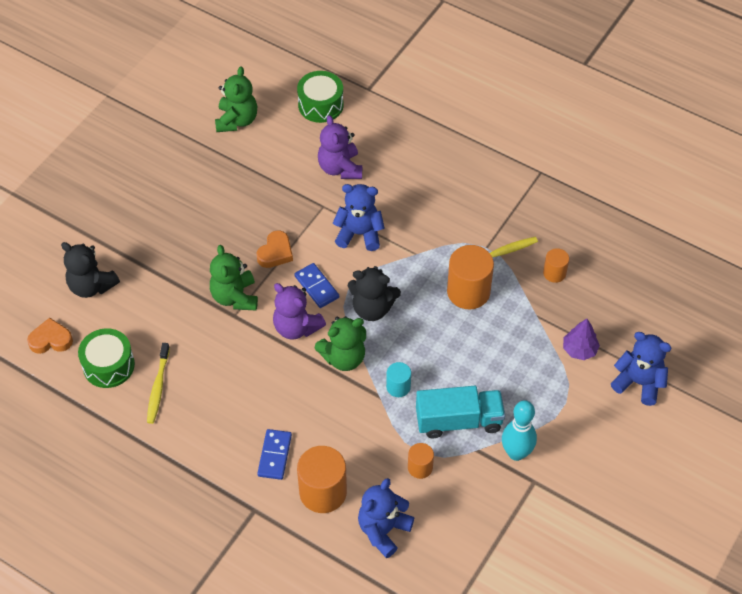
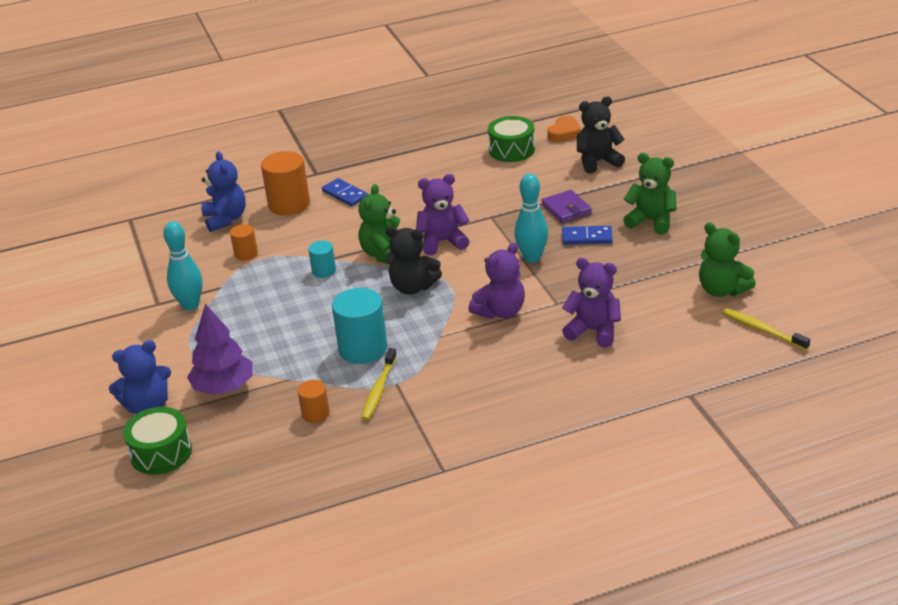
camera: 130 degrees right, 20 degrees down
(158, 387) = (466, 164): yellow toothbrush -> yellow toothbrush (762, 330)
(187, 267) = (566, 209): none -> purple wallet
(235, 297) = (509, 222): green teddy bear -> green teddy bear (651, 221)
(275, 253) = (532, 258): orange heart -> turquoise bowling pin
(316, 287) = (470, 266): blue domino -> blue domino (587, 237)
(320, 105) = (695, 351): green drum -> green drum (161, 453)
(359, 234) = (500, 311): blue teddy bear -> purple teddy bear
(372, 308) = (413, 287): black teddy bear -> black teddy bear turned 120 degrees counterclockwise
(459, 421) = (255, 288): turquoise truck -> none
(468, 292) = (363, 349): orange cylinder -> turquoise cylinder
(579, 350) = (223, 387): purple tree -> purple tree, size x1.58

